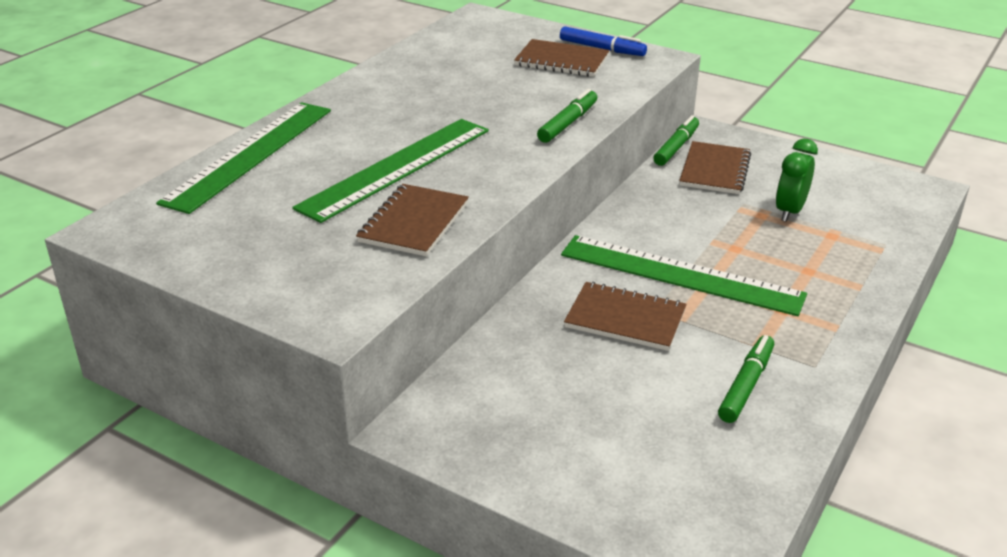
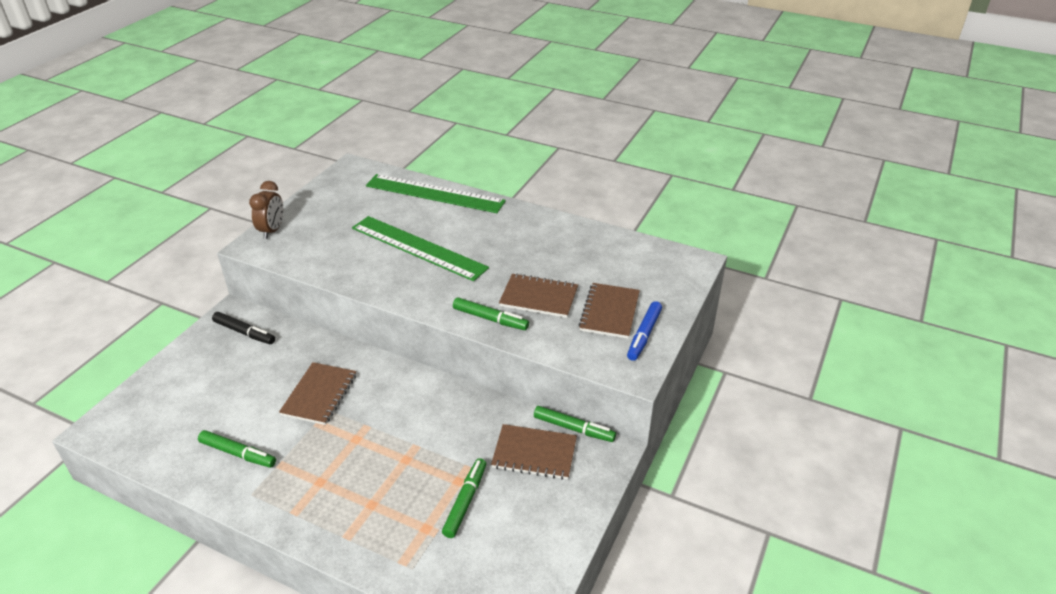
camera: 85 degrees right, 5 degrees up
(292, 303) = (272, 230): none -> brown clock
(414, 223) = (349, 261): brown notebook -> brown notebook (539, 297)
(472, 408) = (244, 332): none -> black marker
(680, 275) = (370, 425): green ruler -> none
(789, 211) = (465, 501): green clock -> green marker

